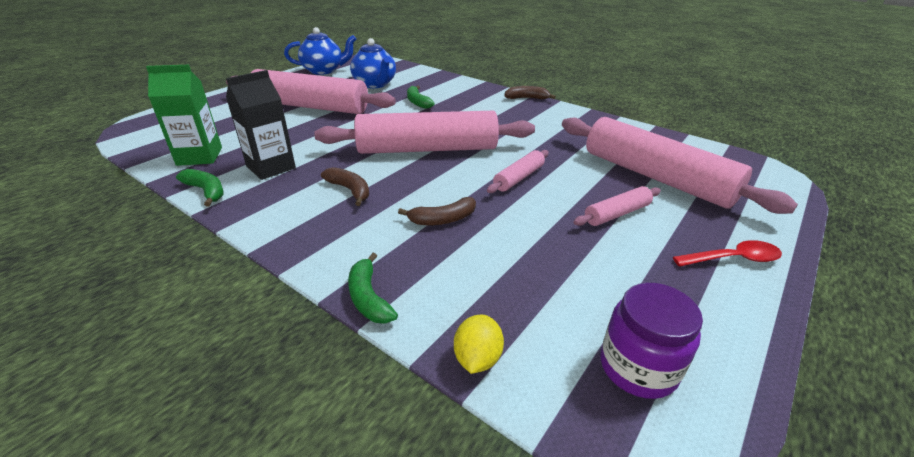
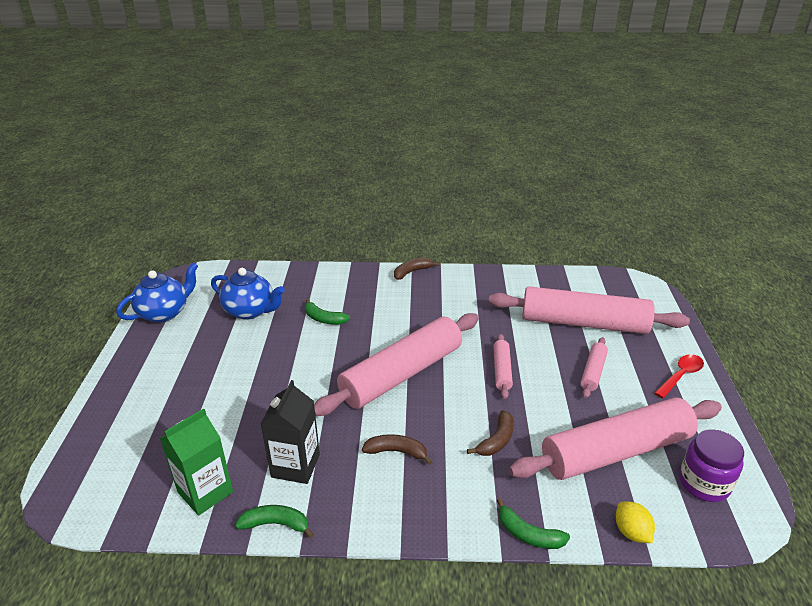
camera: 35 degrees left, 0 degrees up
(310, 106) = (225, 372): pink rolling pin -> pink rolling pin (616, 451)

